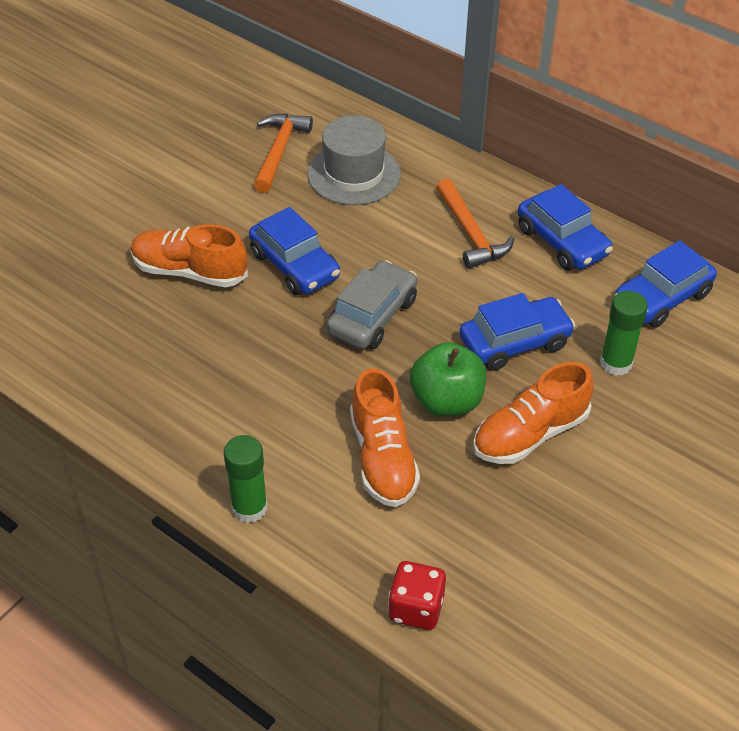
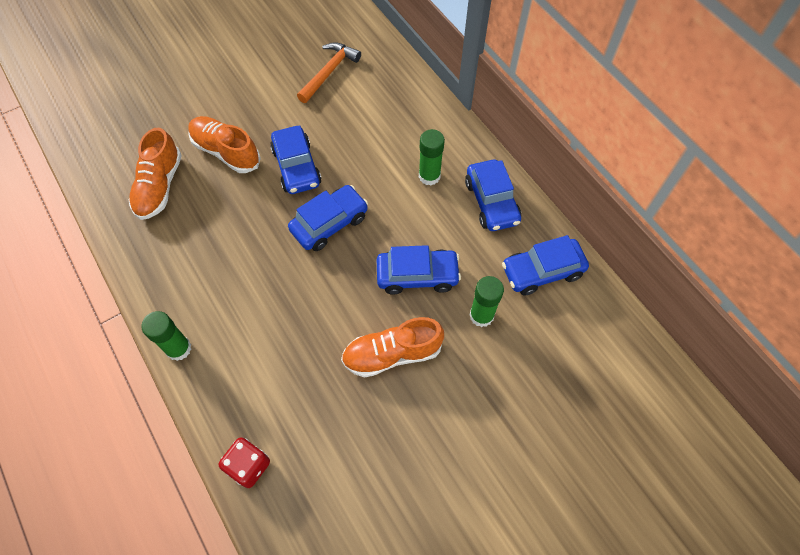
camera: 20 degrees right, 15 degrees up
(354, 174) = (371, 104): grey hat -> none
(372, 316) = (329, 223): grey car -> blue car
(382, 458) = (283, 339): orange shoe -> orange shoe (159, 186)
(446, 401) = (347, 308): green apple -> none
(471, 233) = (429, 176): orange hammer -> green glue stick

